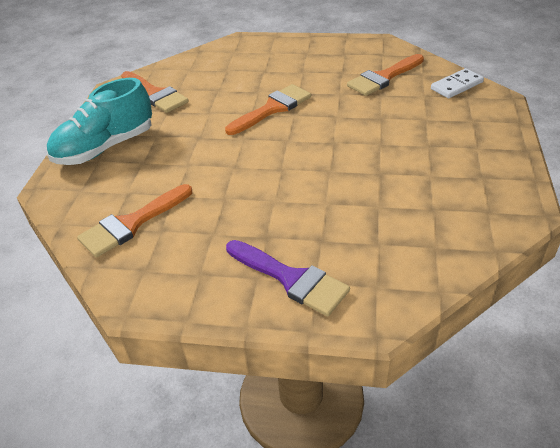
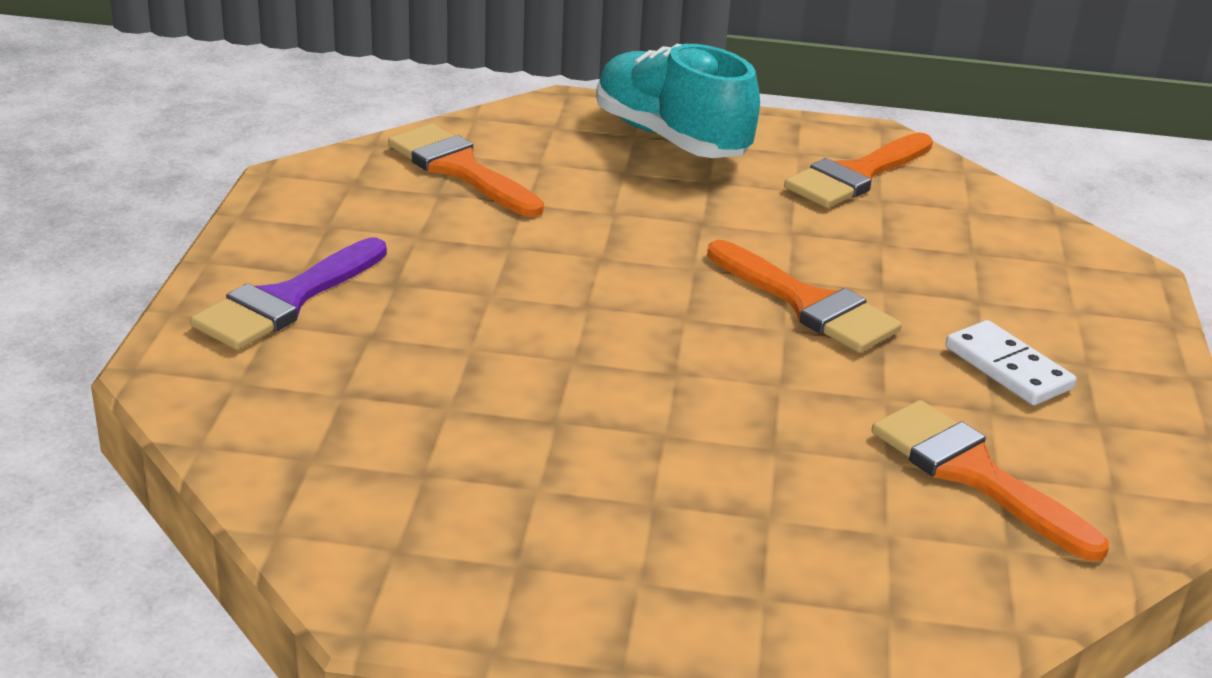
camera: 85 degrees right, 10 degrees down
(456, 85) = (948, 601): white domino -> white domino (1008, 368)

